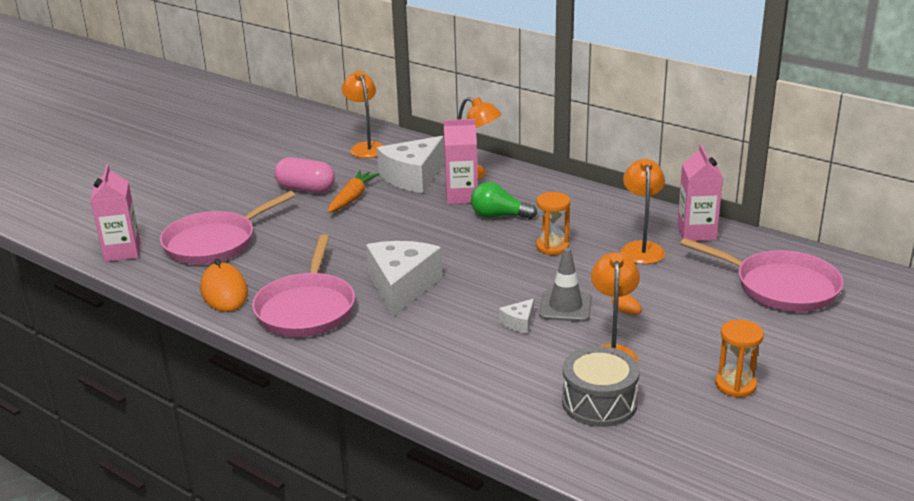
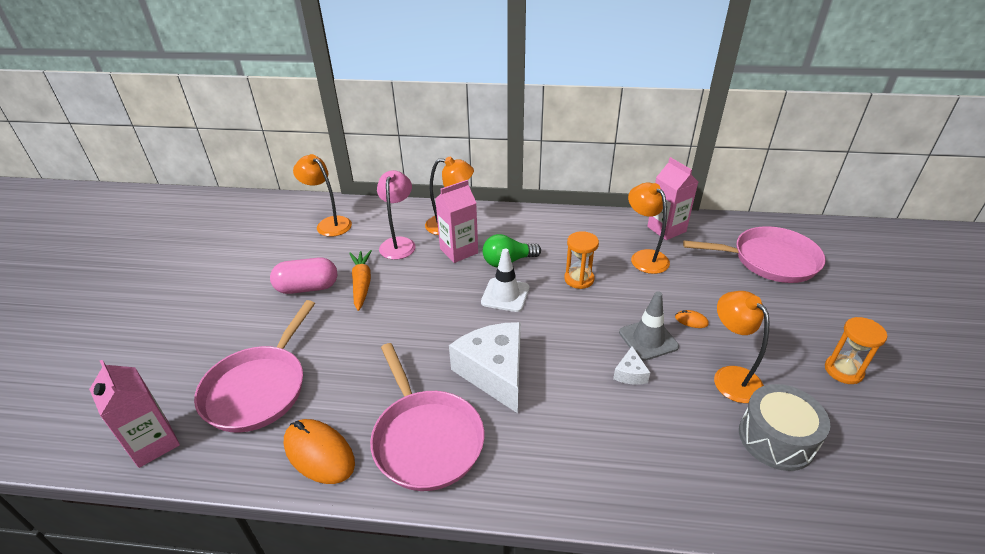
camera: 30 degrees left, 10 degrees up
(413, 177) = (399, 243): white cheese -> pink lamp
(469, 239) = (505, 295): none -> white traffic cone

